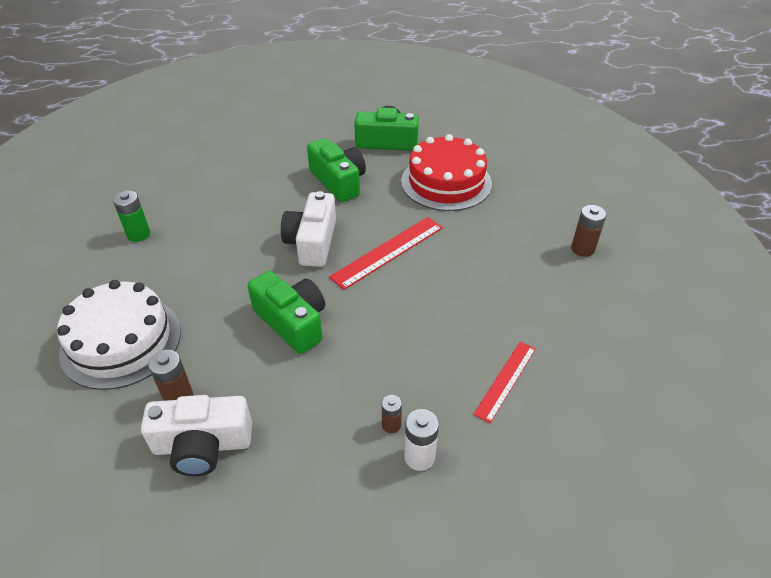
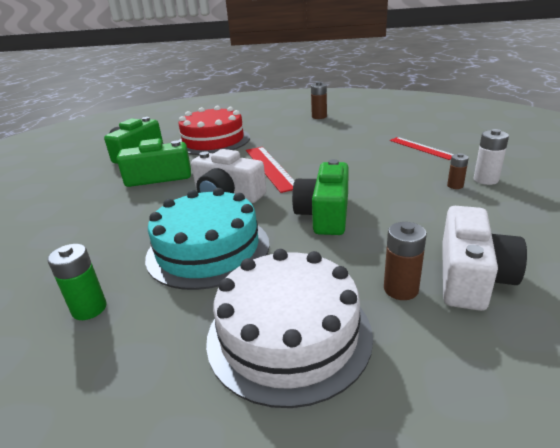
camera: 65 degrees left, 15 degrees down
(217, 263) = (208, 249): none -> turquoise cake
(292, 322) = (325, 214): green camera -> green camera turned 60 degrees counterclockwise

